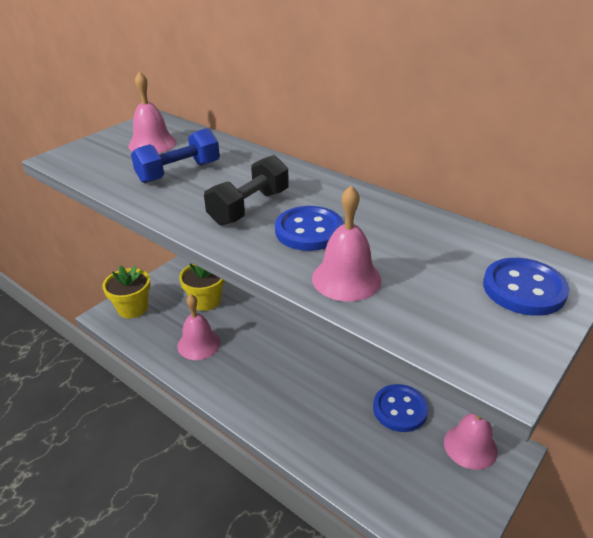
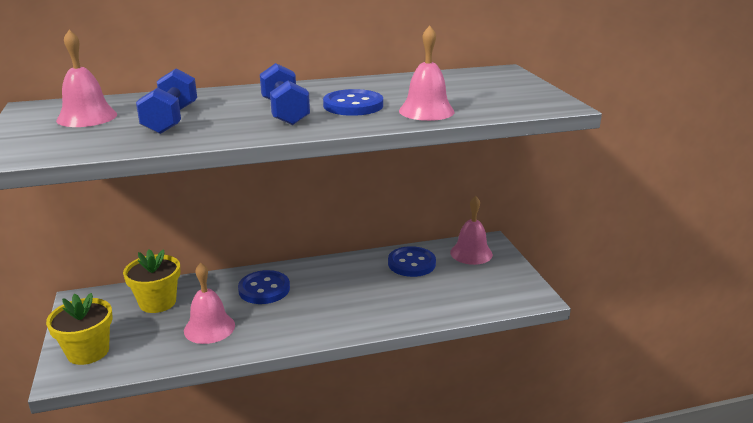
camera: 55 degrees left, 10 degrees down
(249, 207) = (285, 112): black dumbbell -> blue dumbbell
(524, 289) = (502, 82): blue button -> blue button (264, 289)

